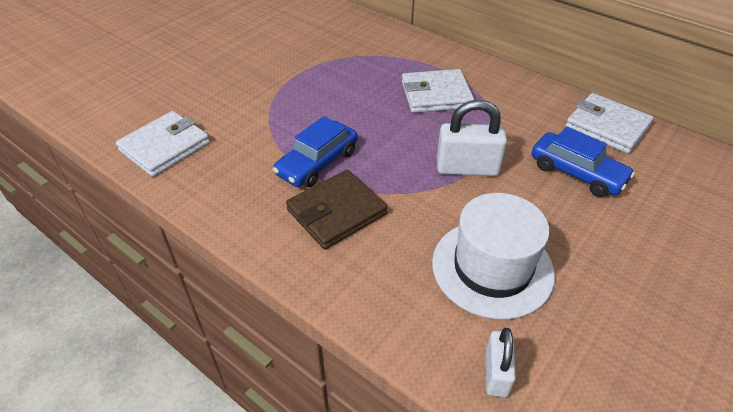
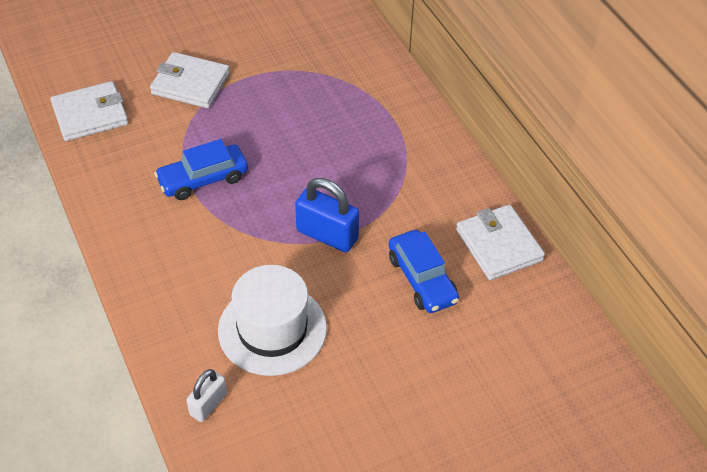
camera: 25 degrees right, 5 degrees up
(336, 212) = (186, 231): brown wallet -> none
(436, 95) = (363, 148): white wallet -> white wallet (190, 83)
(467, 168) = (327, 235): white padlock -> blue padlock

